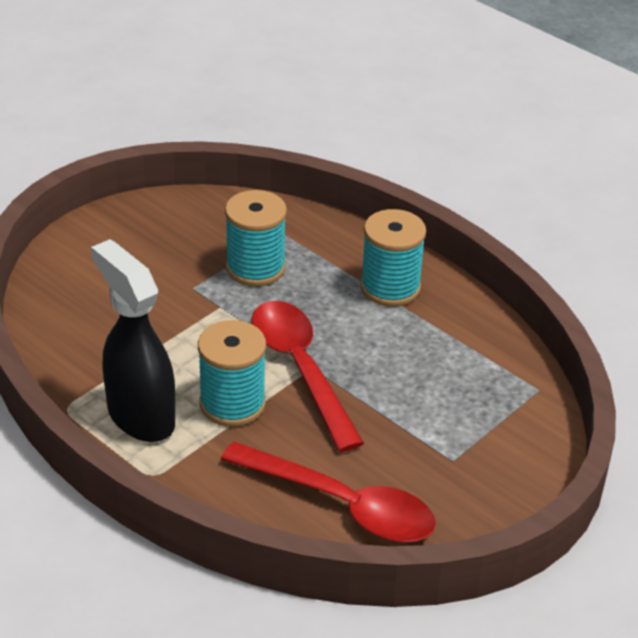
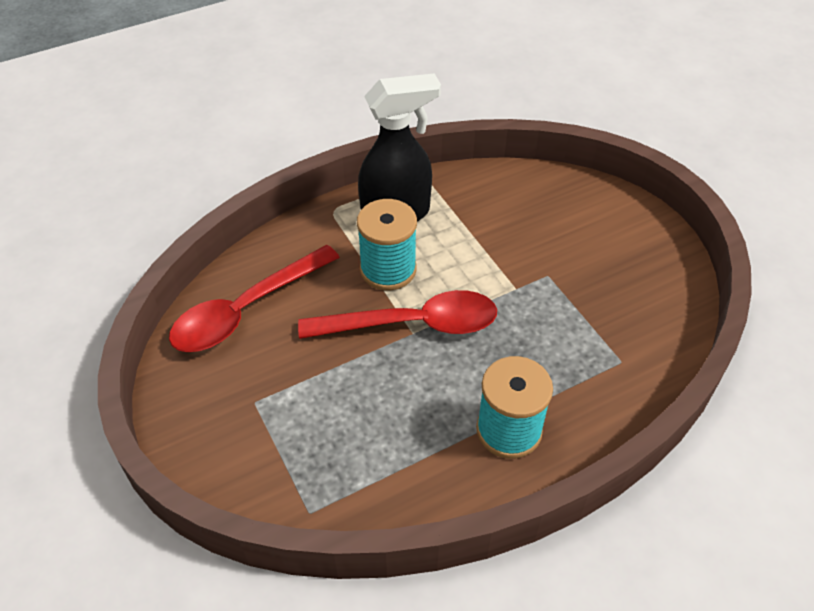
camera: 110 degrees right, 10 degrees up
(255, 268) = (567, 326): turquoise spool -> none

